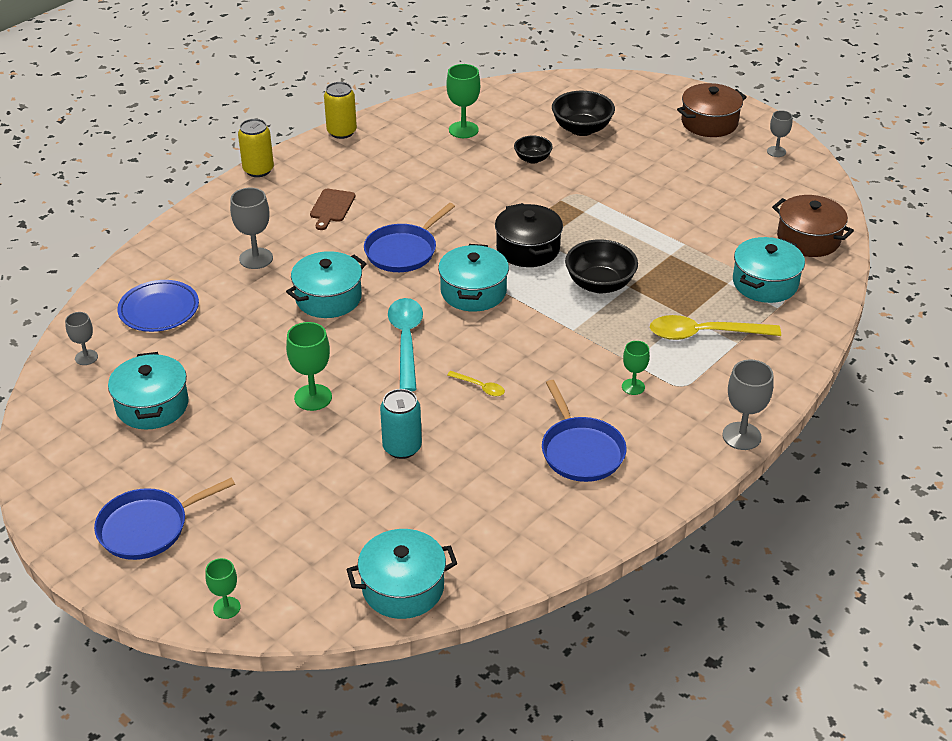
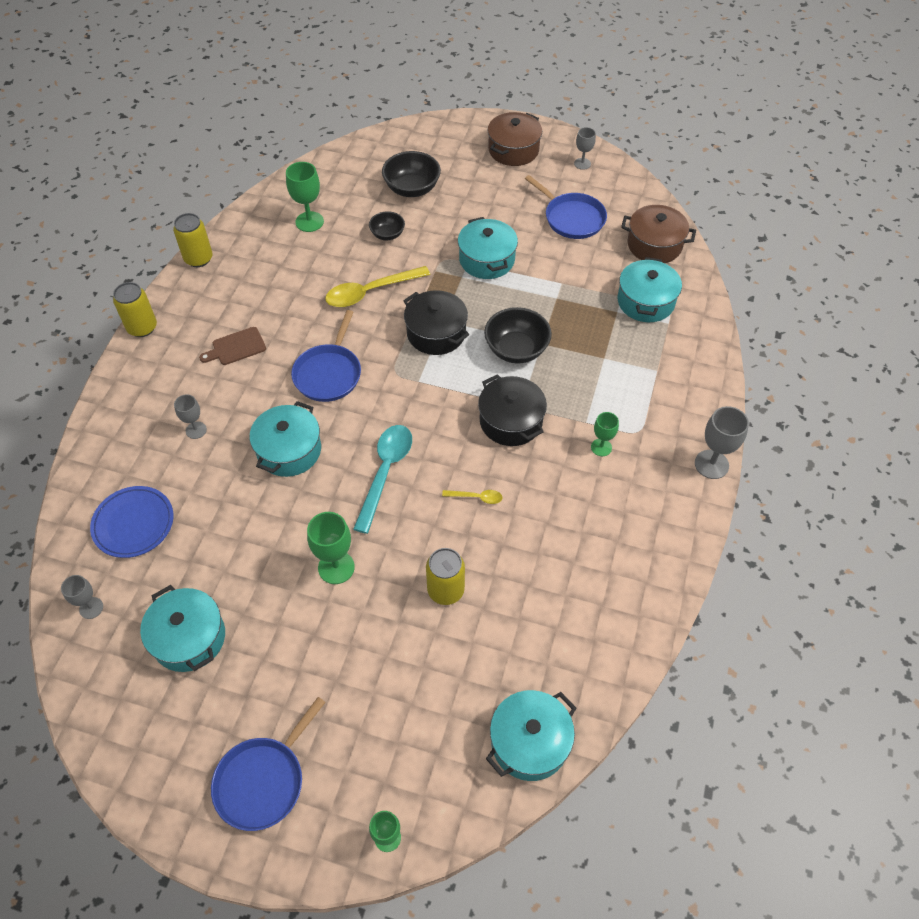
camera: 25 degrees left, 15 degrees up
(256, 258) = (196, 430): grey goblet -> grey goblet, size x0.62
(332, 207) = (236, 347): brown cutting board -> brown cutting board turned 75 degrees clockwise
(402, 447) = (445, 590): turquoise can -> yellow can
(406, 341) = (385, 472): turquoise spoon -> turquoise spoon turned 45 degrees clockwise
(473, 291) = (414, 396): turquoise pot -> turquoise pot (487, 260)
(555, 338) = (511, 421): none -> black pot
(581, 451) = (596, 531): blue pan -> blue pan (572, 218)
(704, 334) = (627, 371): yellow spoon -> yellow spoon (370, 292)

